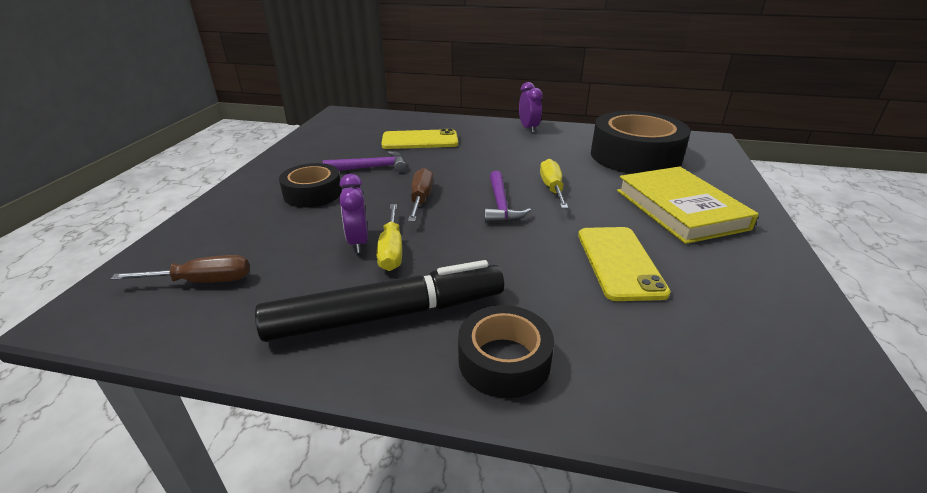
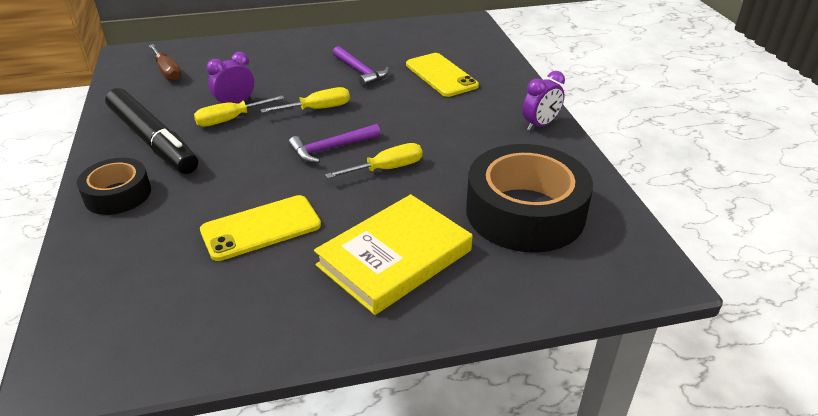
camera: 65 degrees right, 5 degrees up
(313, 193) = (297, 64): black tape -> none
(421, 199) = (317, 109): brown screwdriver -> yellow screwdriver

